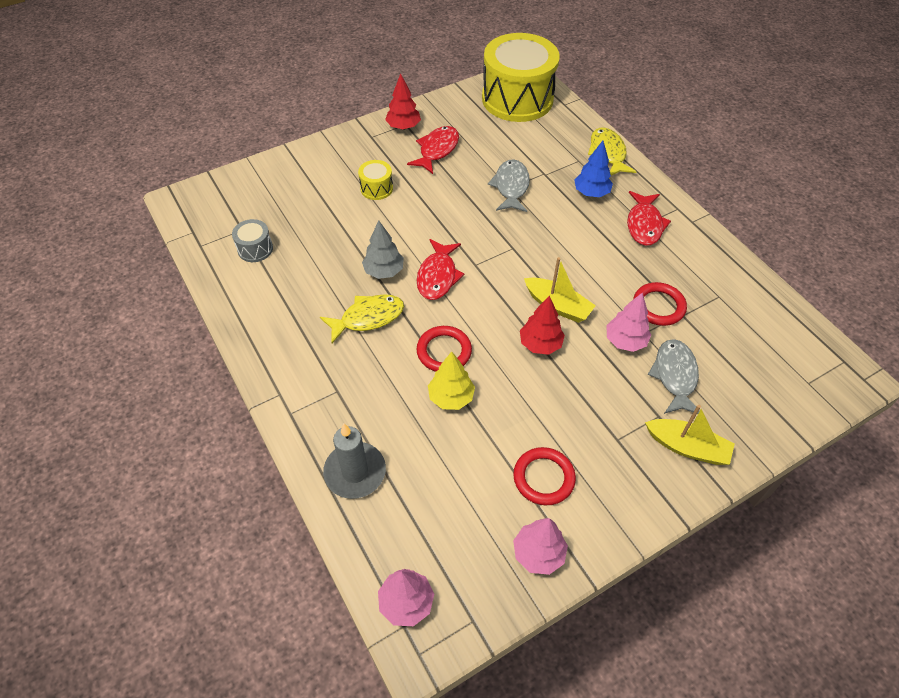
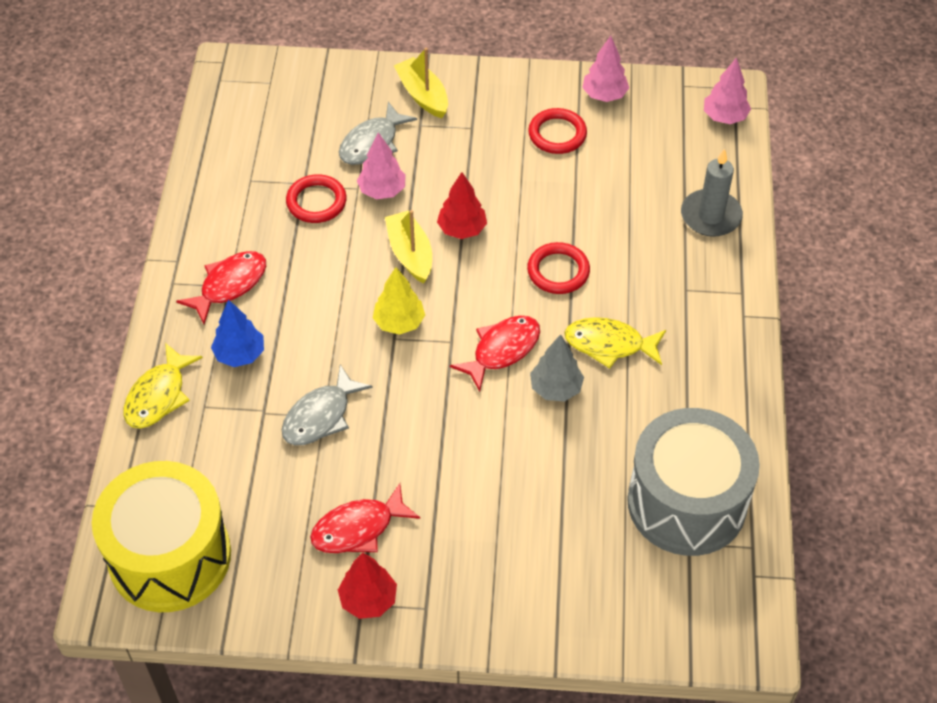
camera: 145 degrees left, 0 degrees up
(255, 249) = (686, 502): grey drum -> grey drum, size x2.43
(376, 188) = (483, 510): yellow drum -> none
(451, 397) = (584, 229): yellow tree -> yellow tree (399, 322)

